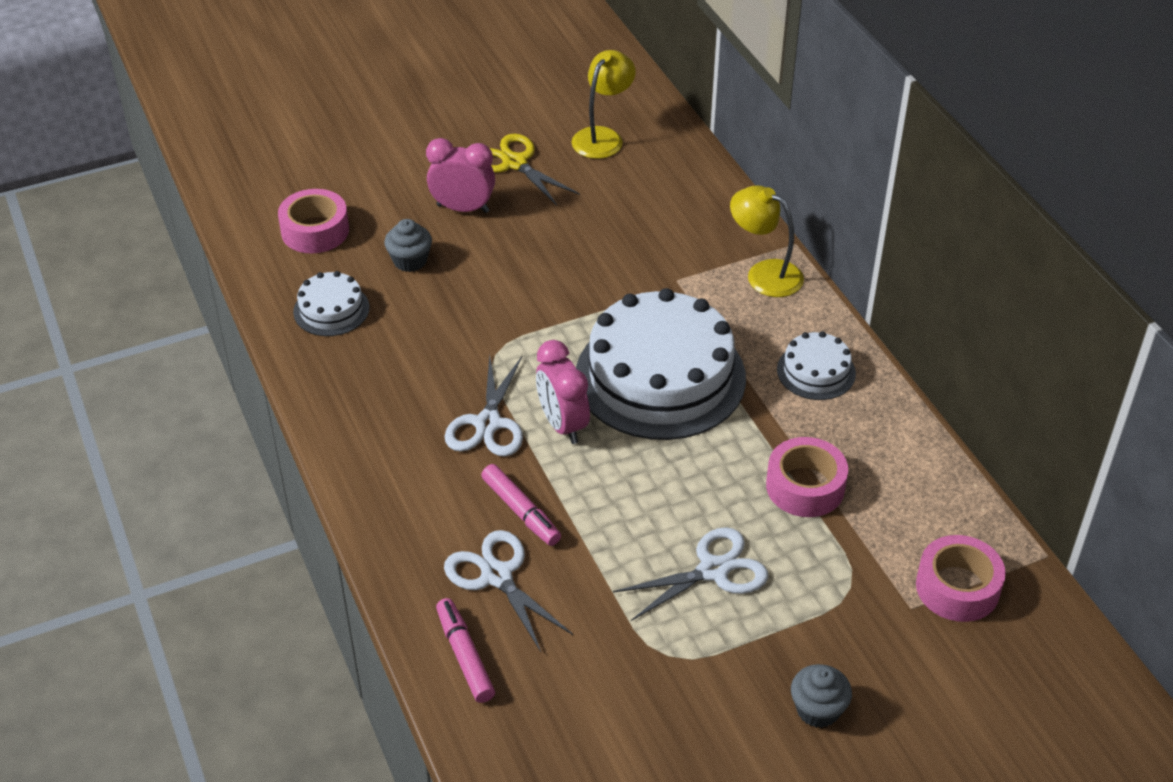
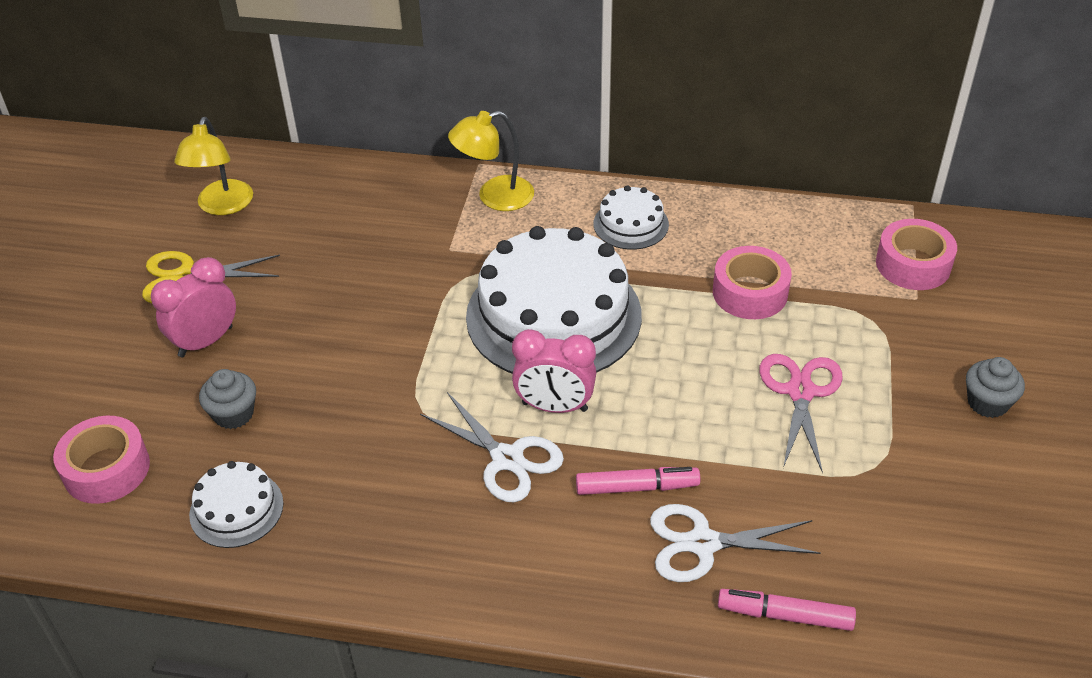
camera: 55 degrees left, 0 degrees up
(603, 137) = (222, 206): yellow lamp -> yellow lamp turned 150 degrees counterclockwise
(713, 570) = (800, 392): white scissors -> pink scissors

